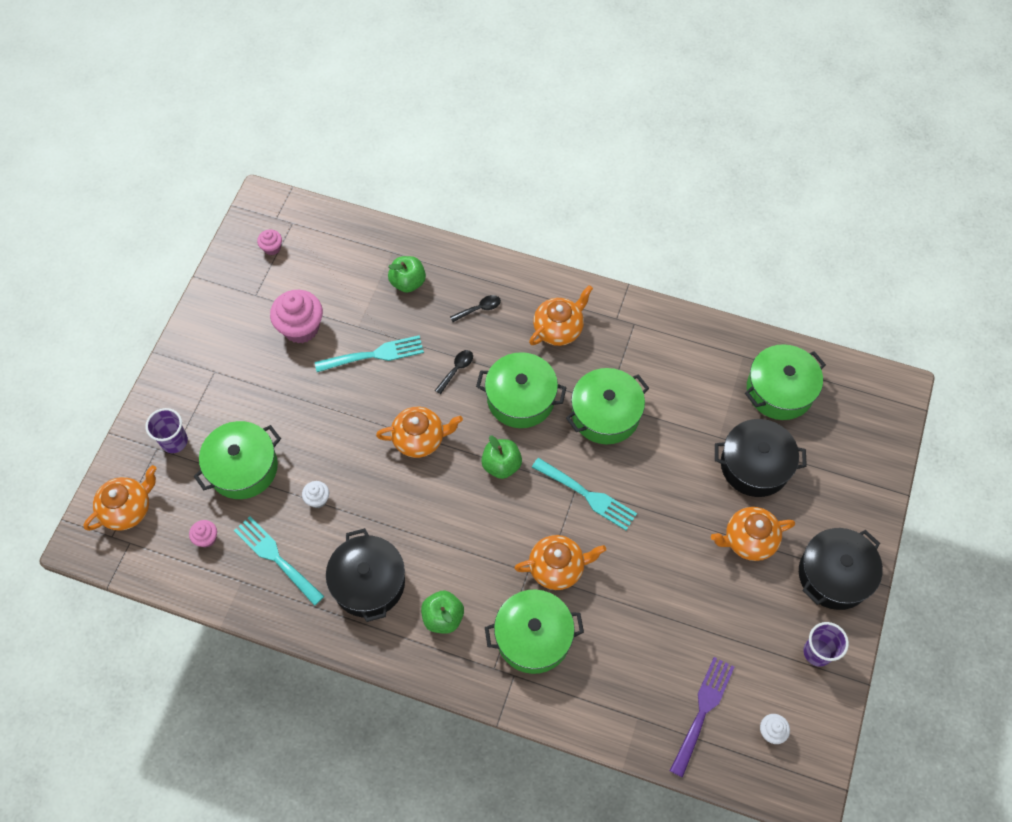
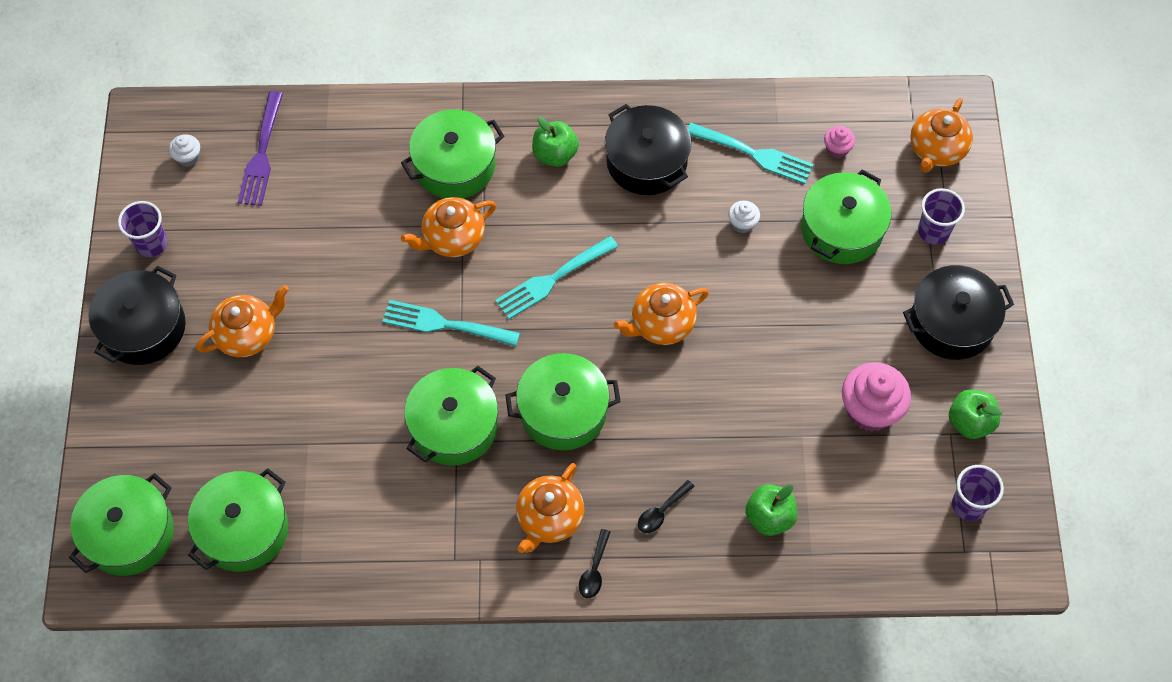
camera: 160 degrees right, 0 degrees up
(272, 248) = (968, 505): pink cupcake -> purple cup
(374, 355) = (763, 406): turquoise fork -> turquoise fork (552, 279)
(456, 369) = (655, 421): black spoon -> black spoon (594, 570)
(501, 465) = (555, 326): green apple -> green apple (970, 422)
(755, 465) = (257, 423): black pot -> black pot (952, 322)
(865, 414) = (129, 533): none -> green pot

